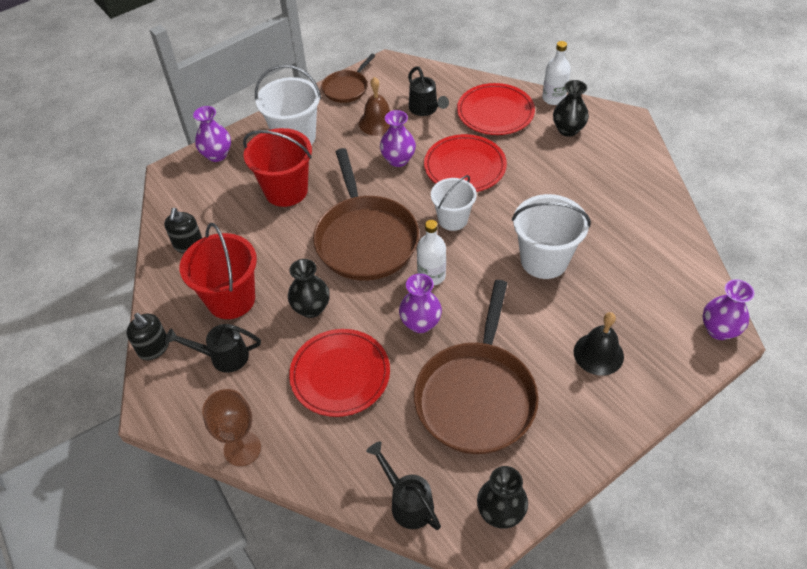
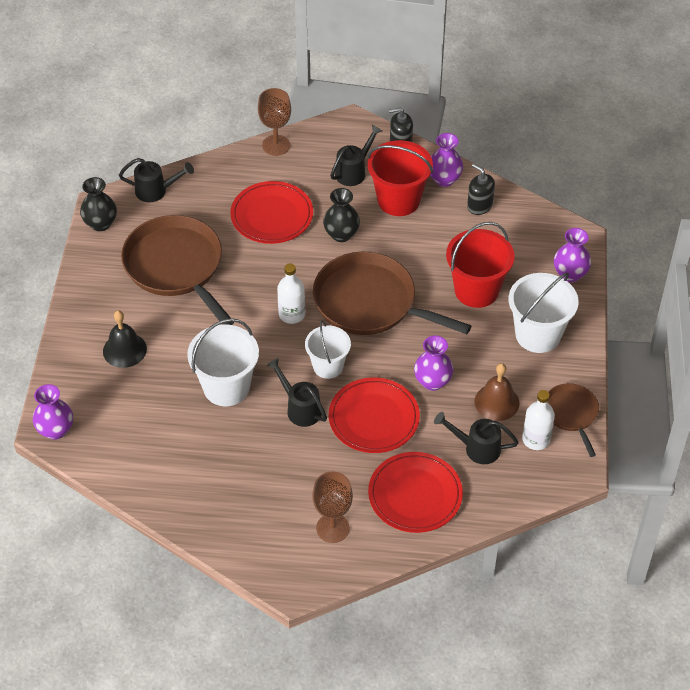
camera: 130 degrees right, 0 degrees up
(420, 323) = (260, 279): purple vase -> purple vase (444, 179)
(506, 207) = (300, 408): none -> black watering can
(553, 98) = (383, 556): white bottle -> white bottle (536, 439)
(568, 130) = (332, 528): black vase -> brown goblet

